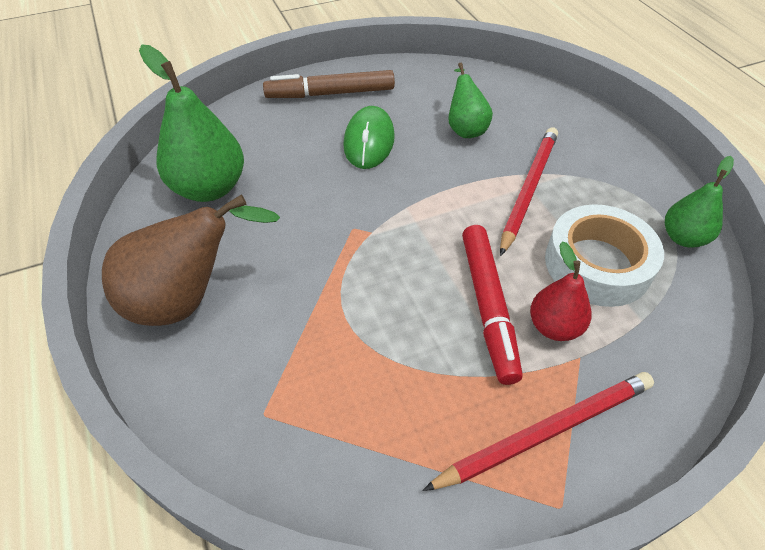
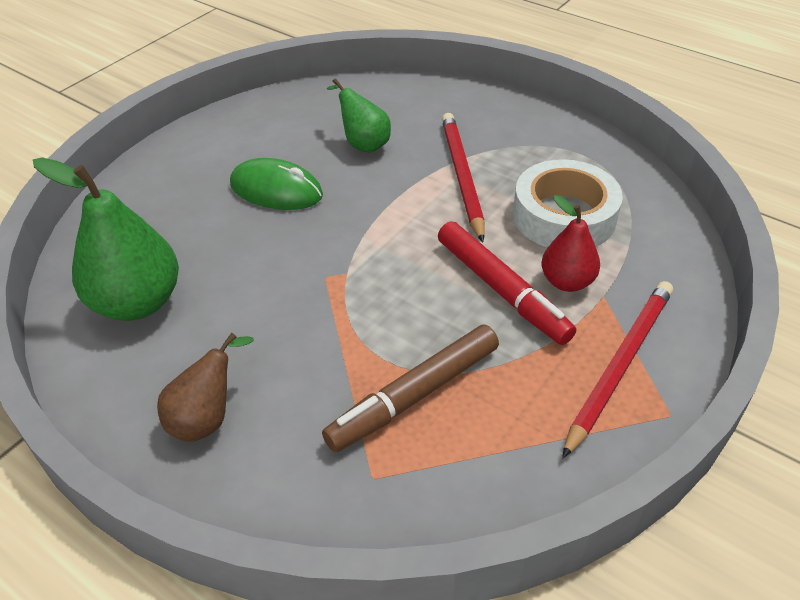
camera: 30 degrees left, 5 degrees down
(187, 300) = (207, 418): brown pear -> brown pear, size x0.58
(330, 94) = (196, 158): brown marker -> brown marker (414, 396)
(369, 141) = (276, 190): green mouse -> green mouse turned 45 degrees counterclockwise
(683, 238) = (614, 167): green pear -> none

